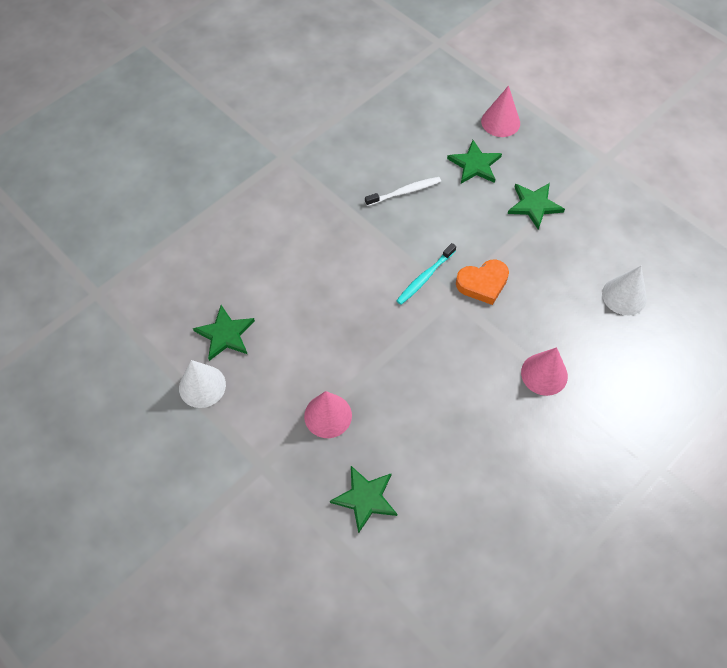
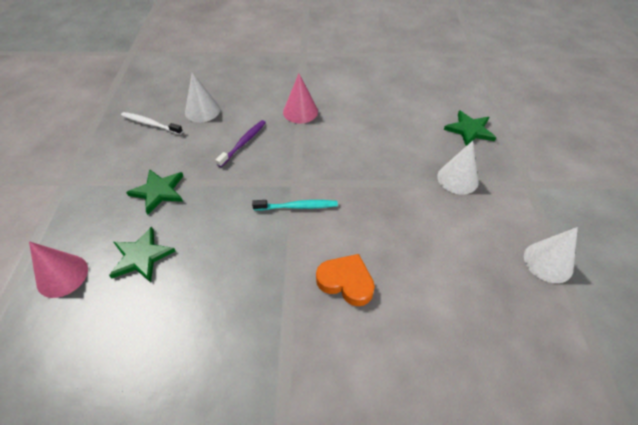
camera: 135 degrees left, 10 degrees down
(225, 334) = (501, 287): green star -> none
(328, 415) = (457, 179): pink cone -> white cone
(404, 192) = (223, 284): white toothbrush -> white toothbrush (151, 124)
(482, 283) = (266, 174): orange heart -> orange heart (346, 282)
(540, 295) = (243, 143): none -> purple toothbrush

